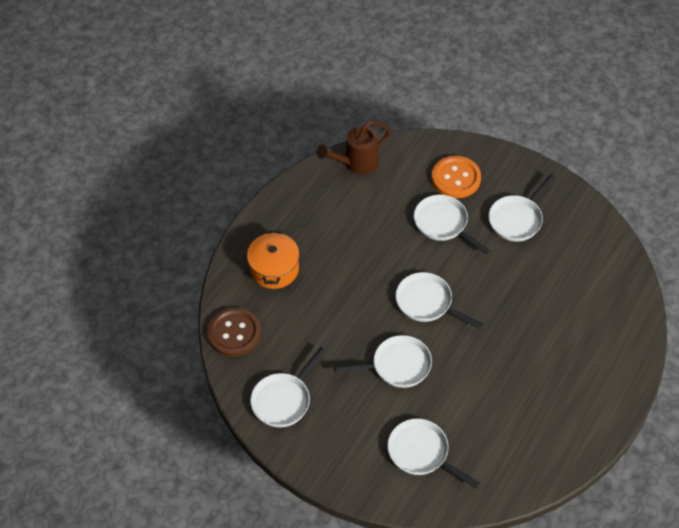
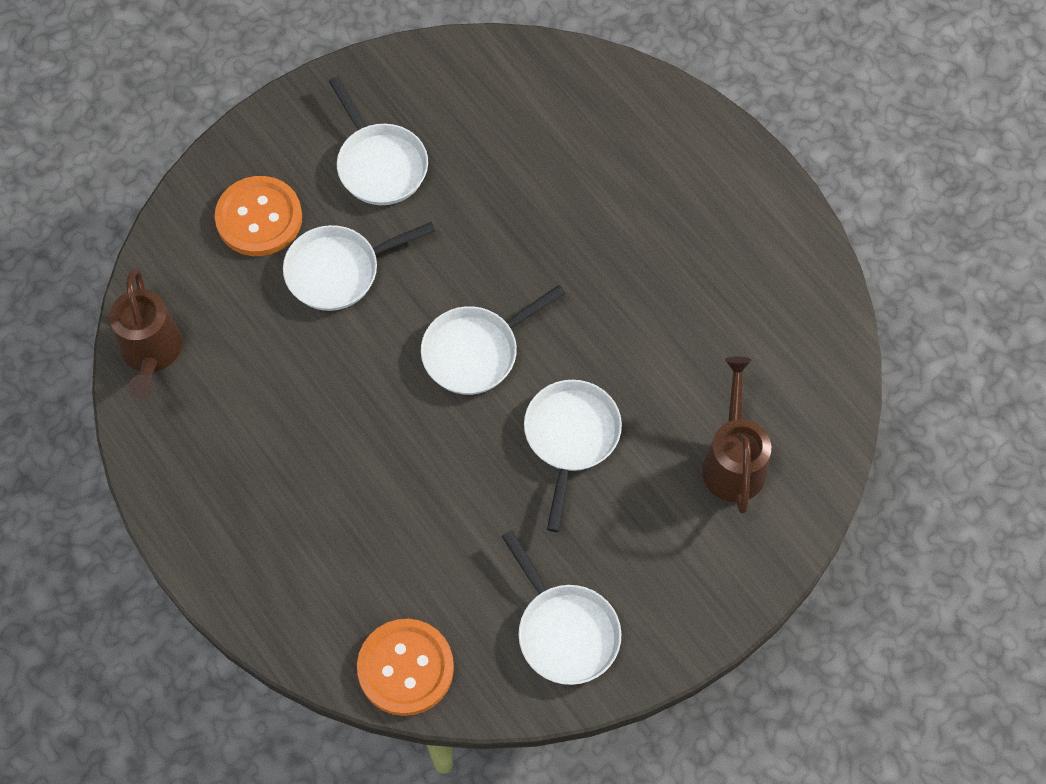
camera: 70 degrees left, 10 degrees up
(234, 333) = (405, 668): brown button -> orange button
(274, 269) = (306, 560): orange pot -> none
(421, 453) = (733, 460): white pan -> brown watering can

